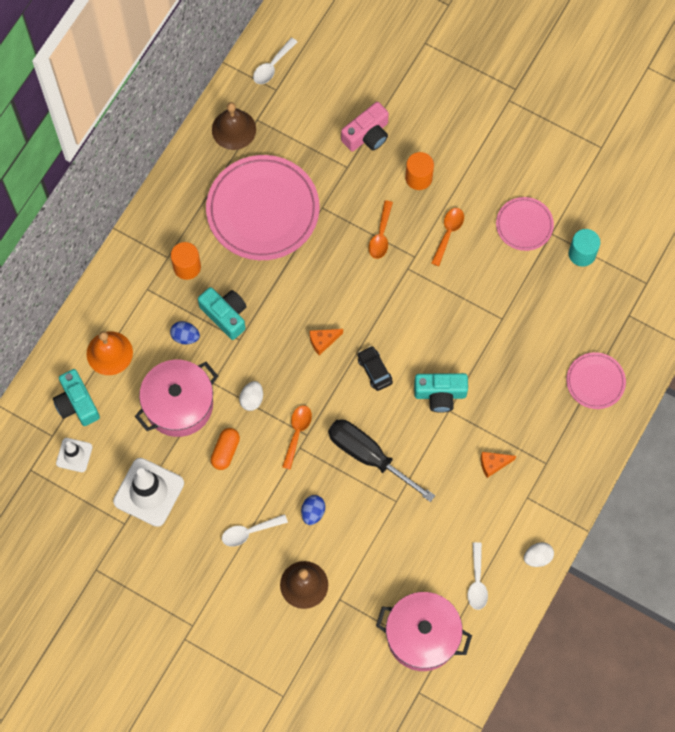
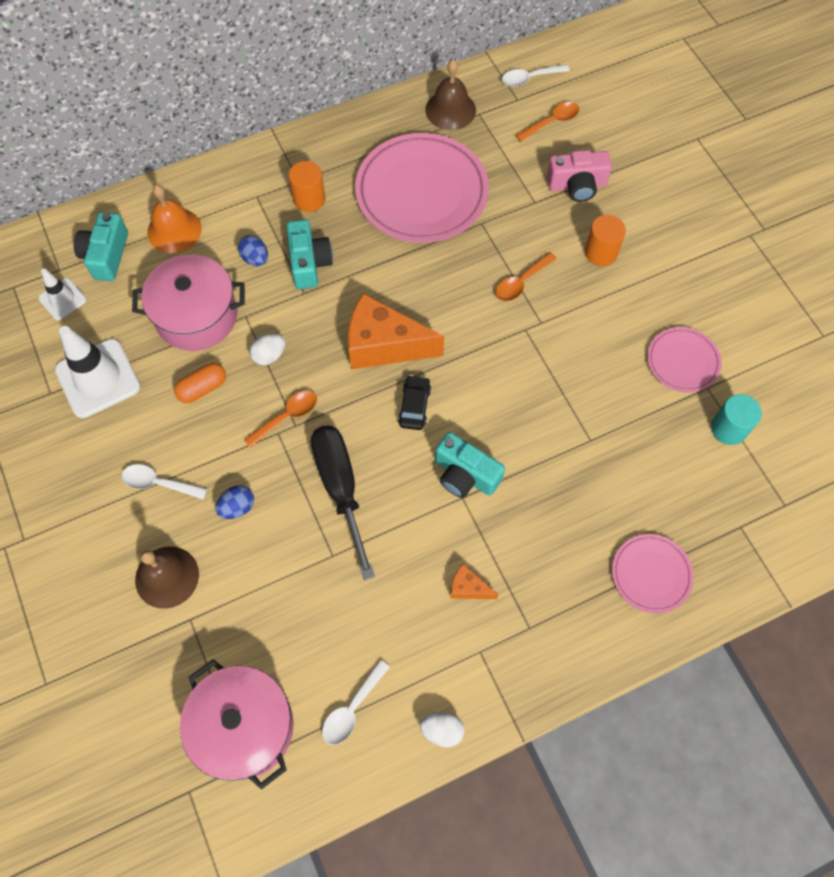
camera: 35 degrees right, 5 degrees down
(323, 341) = (384, 345): orange cheese -> orange cheese, size x2.23
(448, 233) = (593, 321): orange spoon -> orange spoon (551, 122)

